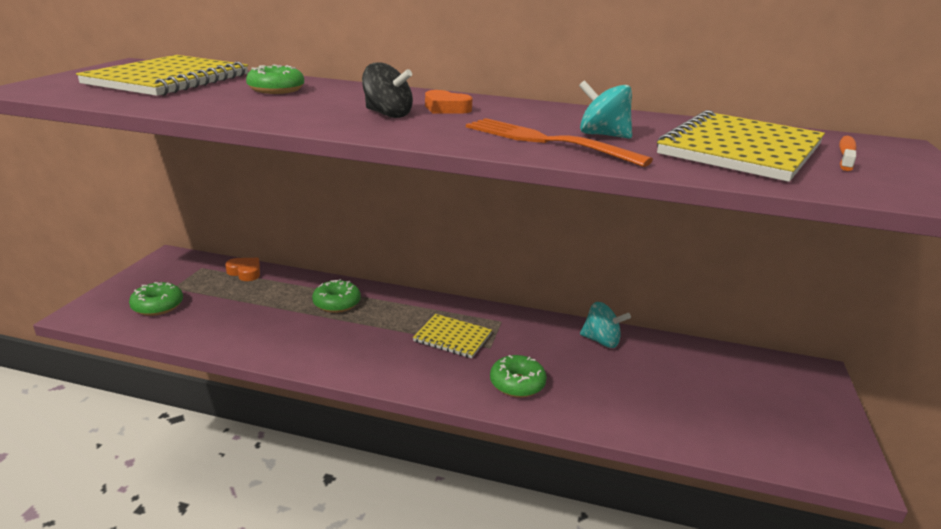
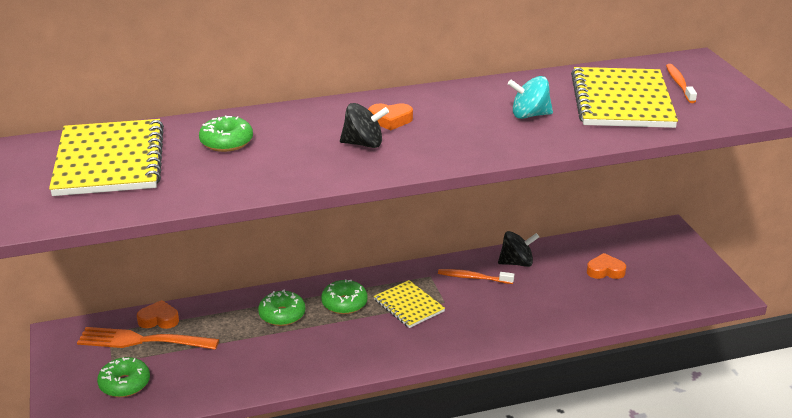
camera: 30 degrees left, 5 degrees up
(452, 338) = (409, 306): yellow notebook -> yellow notebook turned 60 degrees clockwise
(517, 384) = (491, 322): green donut -> green donut (344, 303)
(542, 337) = (473, 278): none -> orange toothbrush
(547, 141) = (507, 136): orange fork -> orange fork (143, 340)
(601, 341) = (516, 263): turquoise spinning top -> black spinning top
(698, 384) = (605, 271): none -> orange heart

